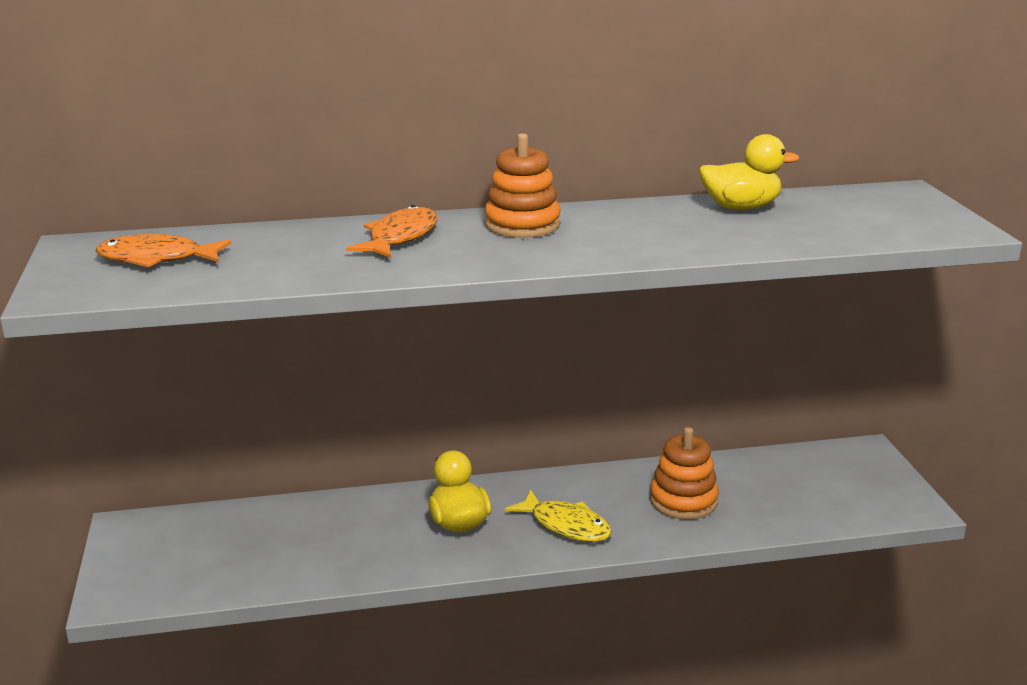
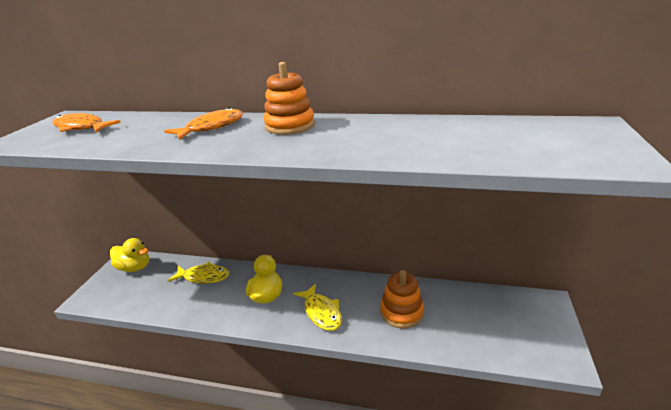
camera: 25 degrees right, 5 degrees up
(319, 521) = (204, 277): none -> yellow fish
(741, 208) = (448, 127): yellow duck -> yellow duck (134, 267)

